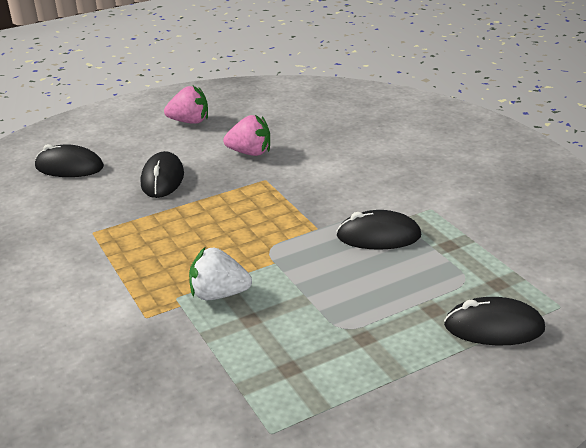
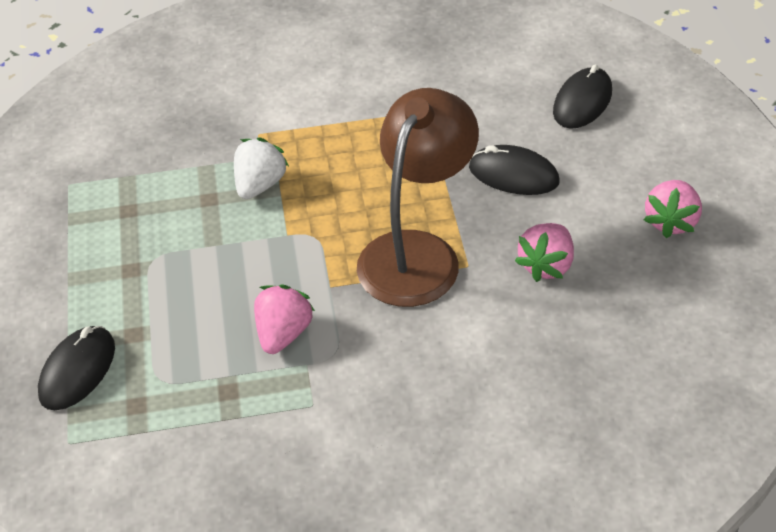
camera: 110 degrees right, 15 degrees up
(263, 200) = (417, 252): none -> brown lamp
(378, 236) = (283, 334): black mouse -> pink strawberry

